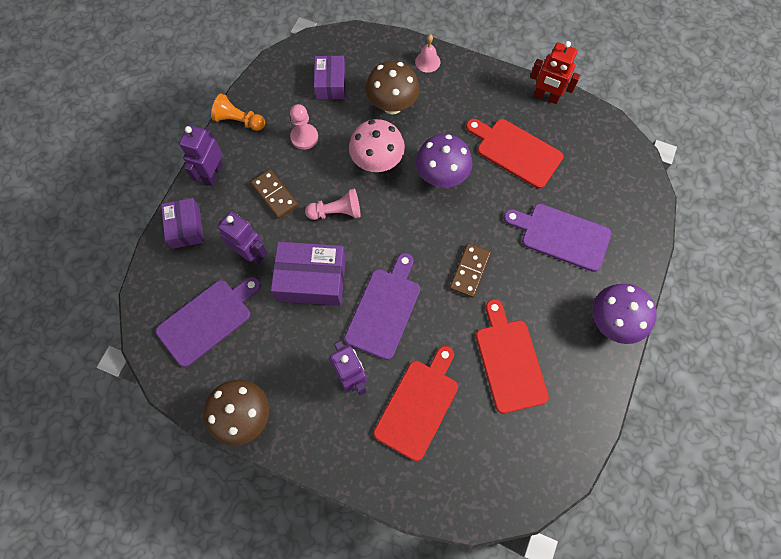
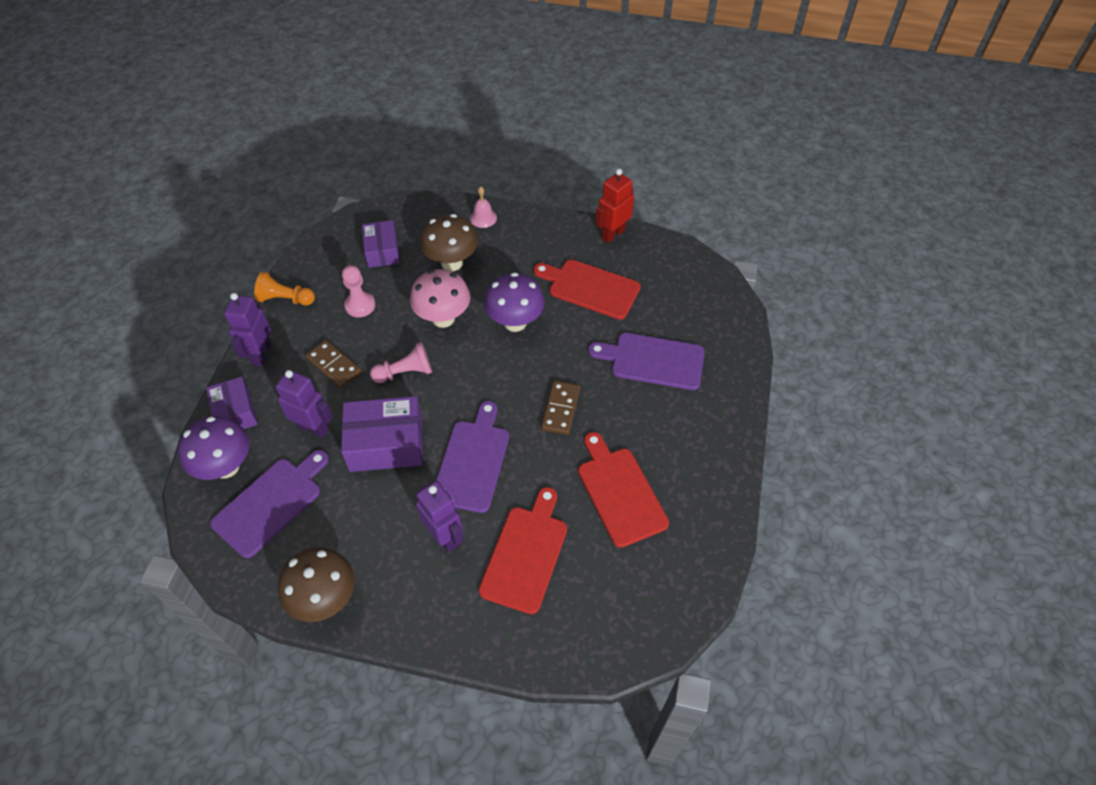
camera: 10 degrees left, 15 degrees down
(546, 97) = (613, 234): red robot -> red robot turned 120 degrees clockwise
(611, 322) = (722, 436): purple mushroom -> purple mushroom (226, 467)

